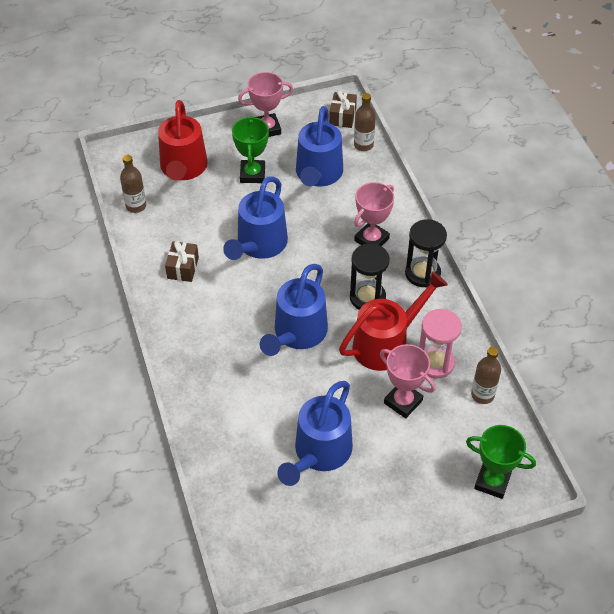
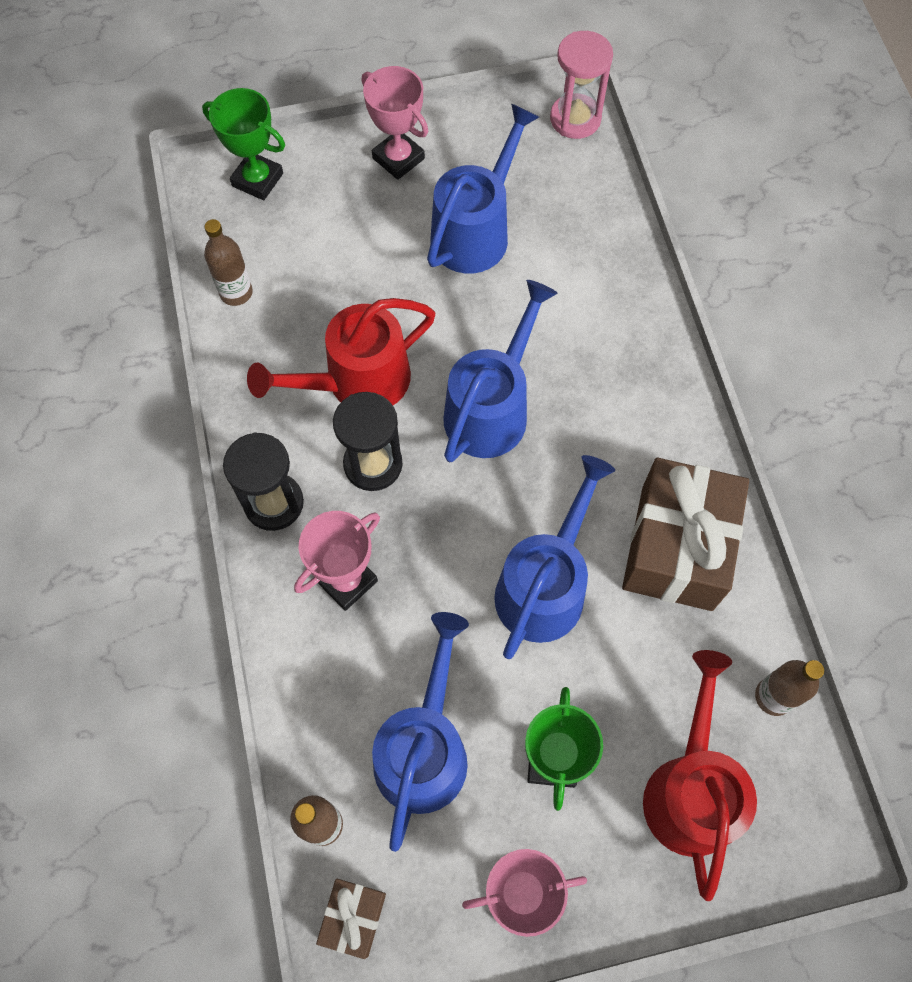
camera: 175 degrees left, 15 degrees up
(183, 268) = (676, 547): brown gift -> brown gift, size x2.10
(403, 402) = (350, 291): pink trophy -> pink trophy (398, 158)
(435, 363) = (291, 345): pink hourglass -> pink hourglass (575, 119)

